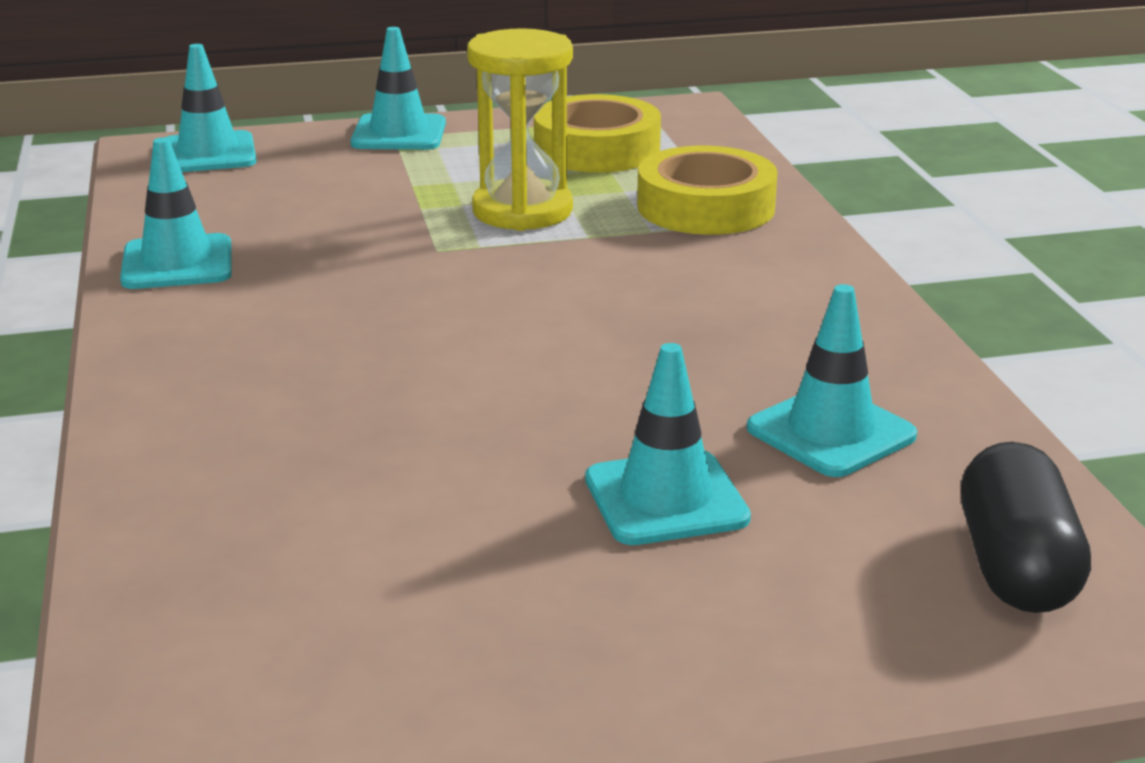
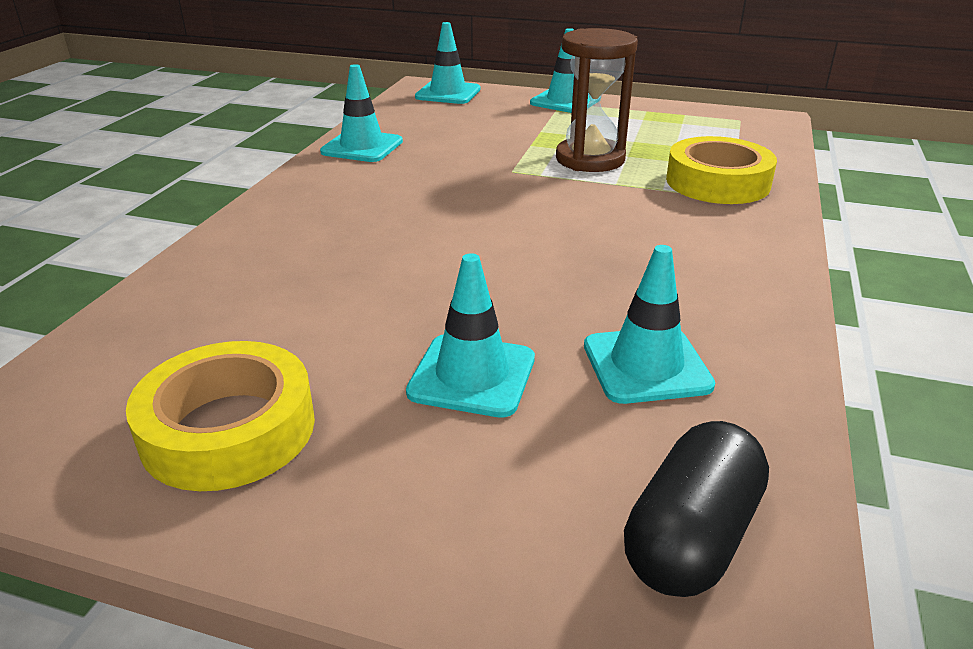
camera: 30 degrees right, 5 degrees up
(522, 211) = (590, 159): yellow hourglass -> brown hourglass
(596, 149) = (679, 132): yellow tape -> yellow tape (228, 429)

